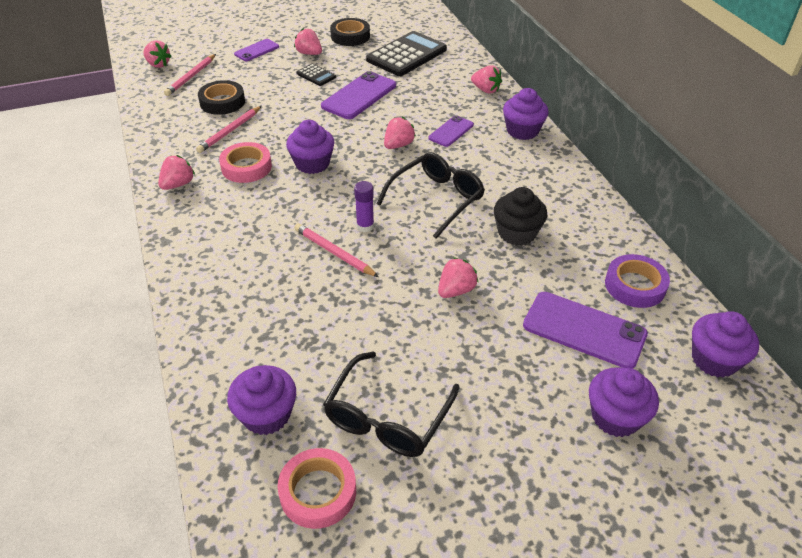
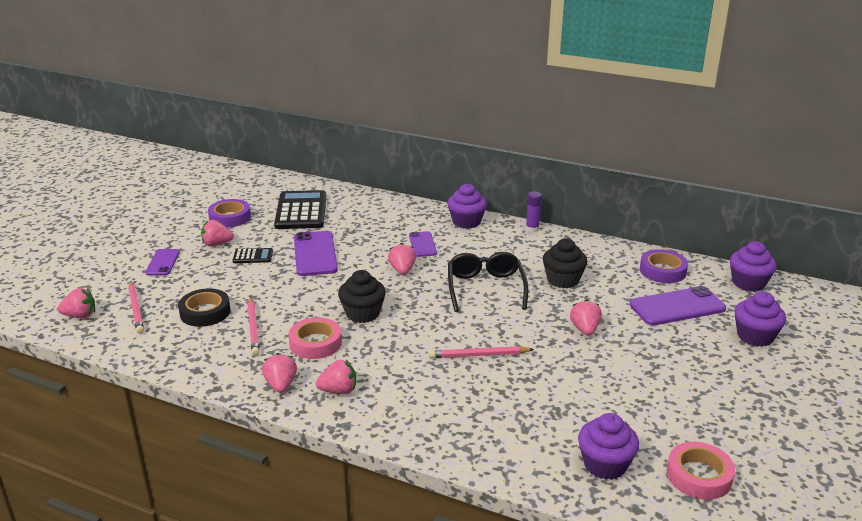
camera: 45 degrees left, 15 degrees down
(312, 164) = (362, 313): purple cupcake -> black cupcake
(350, 36) = (230, 217): black tape -> purple tape
(365, 226) = (470, 329): purple glue stick -> purple glue stick (532, 229)
(387, 417) = (665, 415): black glasses -> none
(486, 90) = (400, 208): pink strawberry -> pink strawberry (338, 391)

